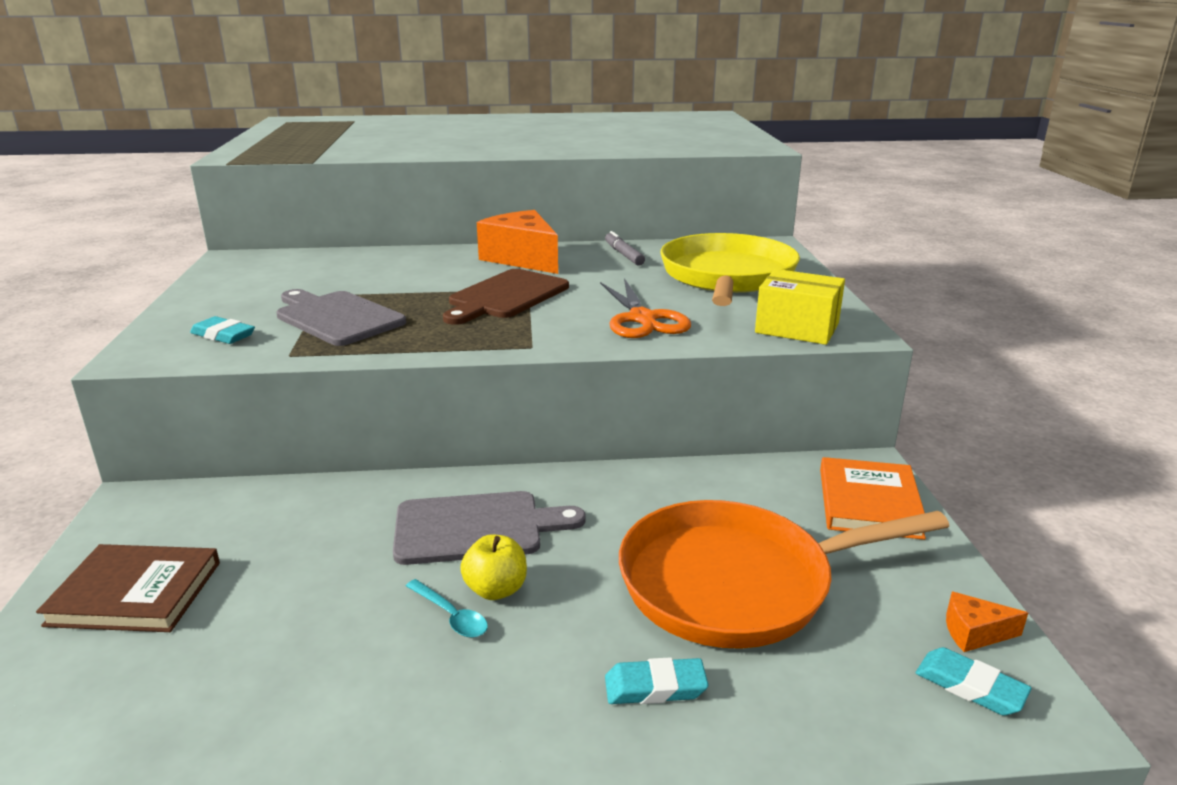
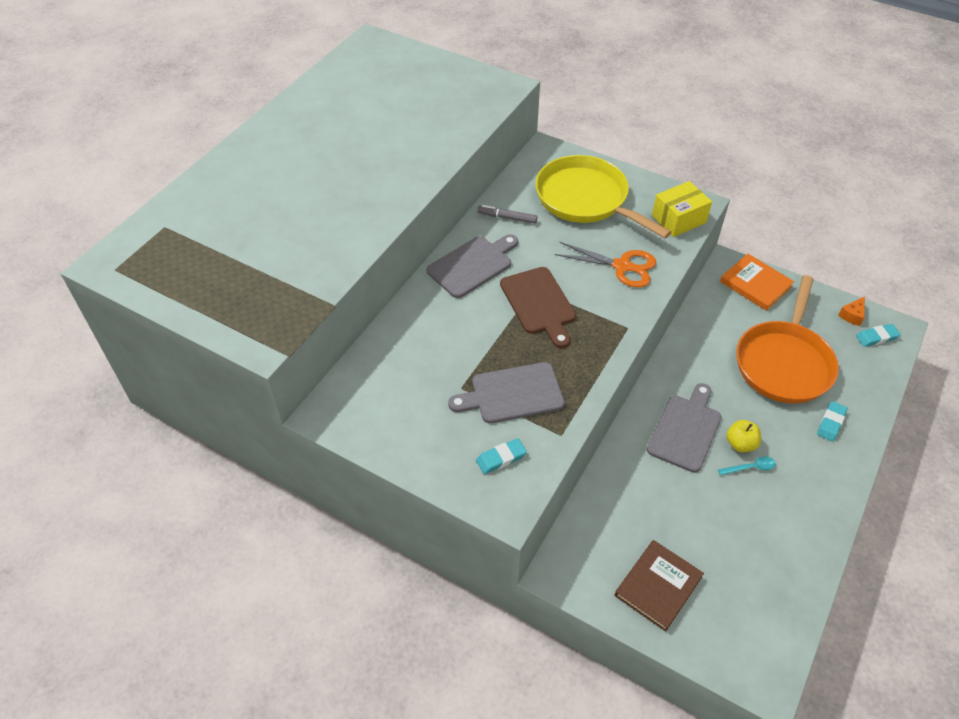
camera: 55 degrees left, 25 degrees up
(522, 258) = (472, 265): orange cheese -> grey cutting board

